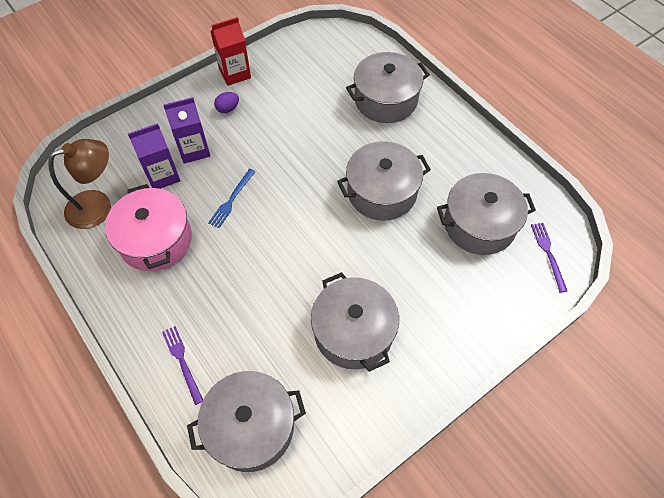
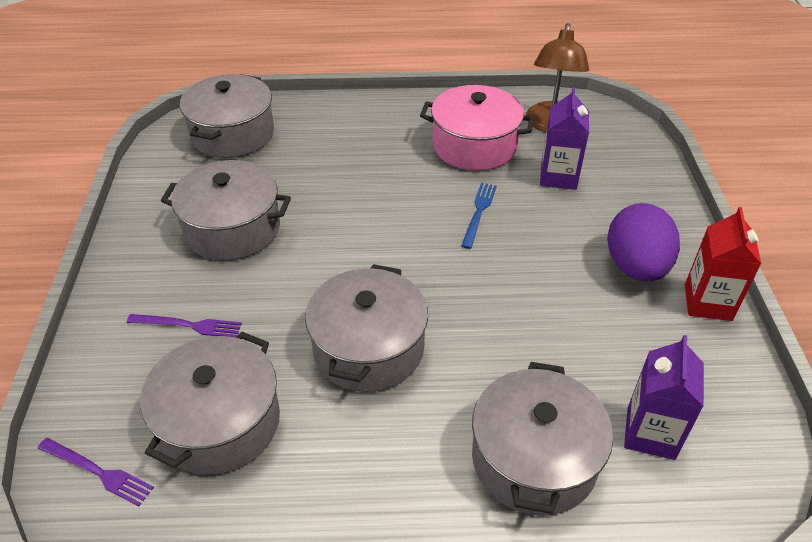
camera: 125 degrees right, 15 degrees down
(182, 361) = (330, 120): purple fork -> purple fork (188, 325)
(194, 150) = (581, 212): purple carton -> purple carton (650, 433)
(228, 109) = (635, 267): purple egg -> purple egg, size x2.23
(231, 200) = (479, 212): blue fork -> blue fork turned 45 degrees clockwise

